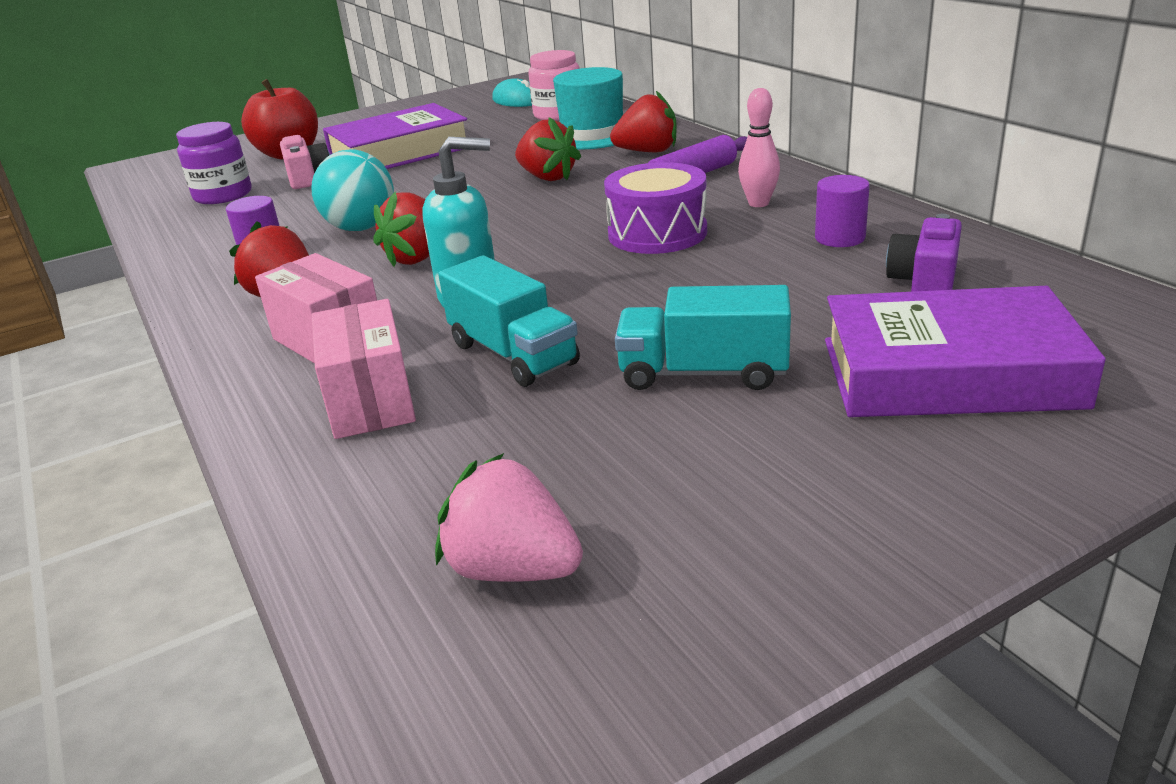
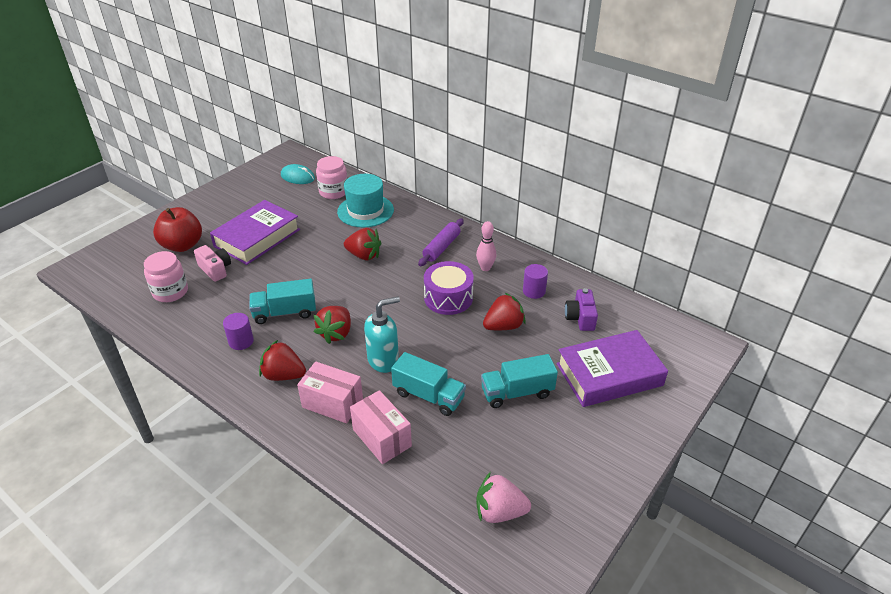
camera: 25 degrees left, 10 degrees up
(223, 195) = (170, 292): purple jar -> pink jar
(361, 228) = (285, 312): turquoise ball -> turquoise truck
(648, 152) = (406, 226): red strawberry -> red strawberry (503, 326)

